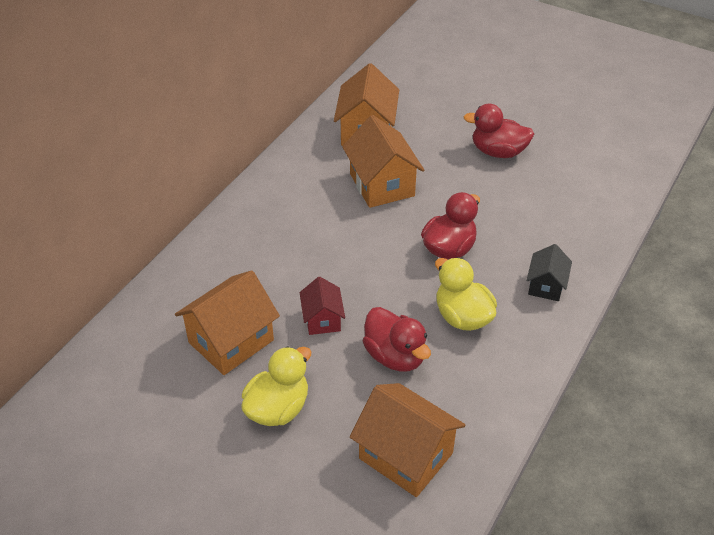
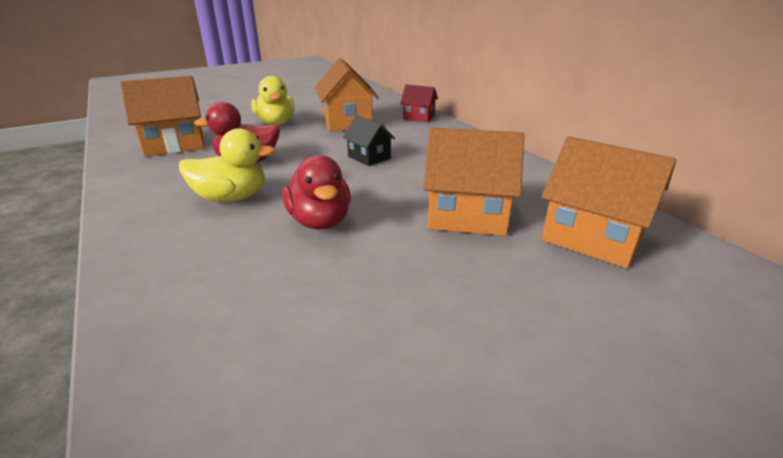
camera: 120 degrees right, 15 degrees down
(322, 319) = (323, 148): red house -> red house (418, 117)
(498, 152) = (472, 350): red duck -> none
(546, 286) = (178, 261): black house -> black house (369, 157)

